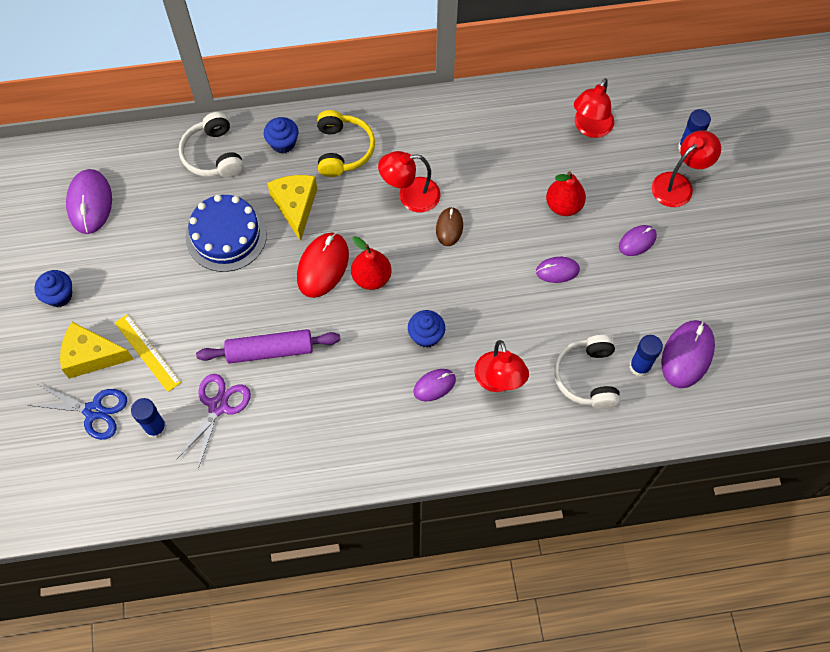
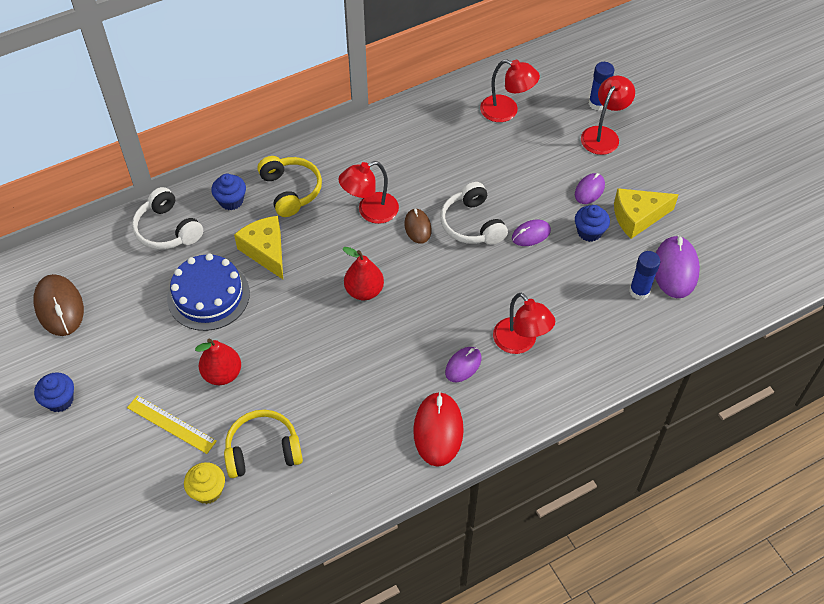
camera: 20 degrees left, 10 degrees down
(90, 203) = (59, 307): purple mouse -> brown mouse
(91, 356) = (115, 445): yellow cheese -> yellow cheese (637, 217)
(93, 411) = (137, 496): blue scissors -> none
(156, 428) = (208, 491): blue glue stick -> yellow cupcake
(218, 406) = (263, 450): purple scissors -> yellow headphones
(270, 351) = (293, 384): purple rolling pin -> none
(323, 266) = (313, 295): red mouse -> red mouse (438, 430)
(426, 335) = (436, 325): blue cupcake -> blue cupcake (589, 232)
(563, 205) = (512, 180): red pear -> red pear (222, 374)
(587, 377) = (598, 314): white headphones -> white headphones (472, 224)
(590, 128) = (506, 111): red lamp -> red lamp turned 75 degrees counterclockwise

